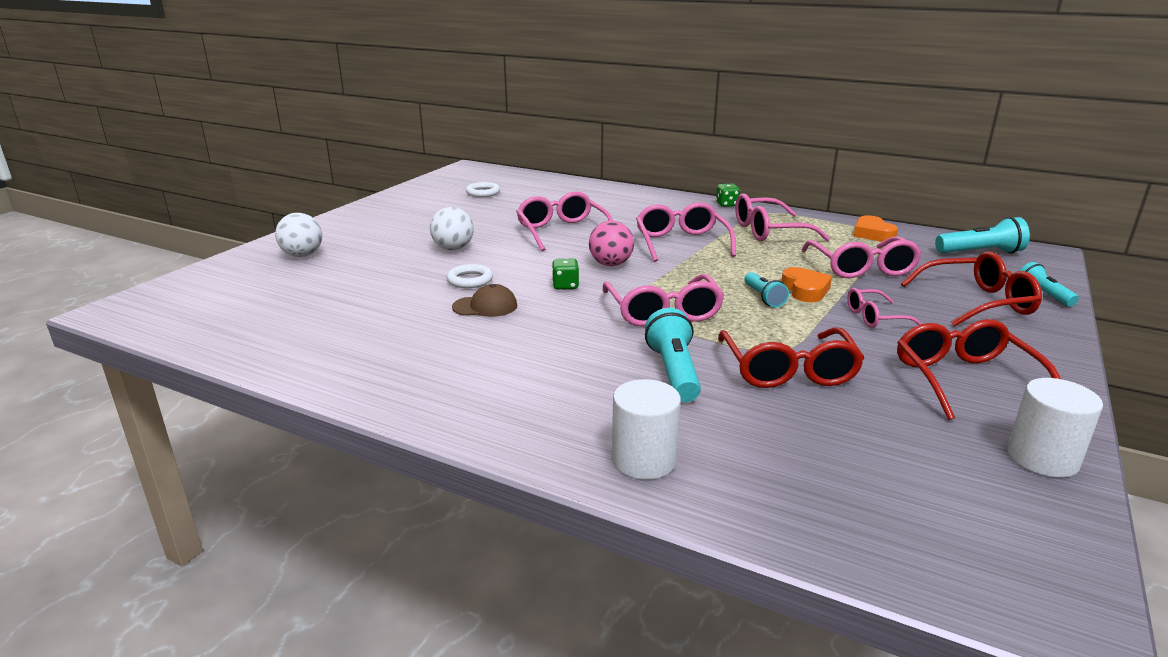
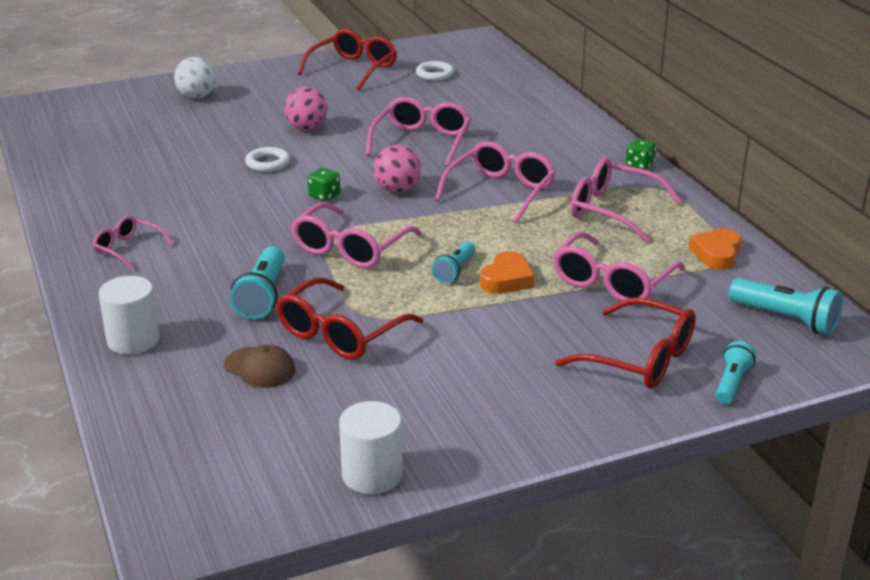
camera: 40 degrees right, 5 degrees up
(453, 248) = (307, 128): white ball -> pink ball
(485, 306) = (238, 190): brown cap -> brown cap (260, 368)
(674, 372) = (263, 296): turquoise flashlight -> turquoise flashlight turned 150 degrees clockwise
(874, 317) = (508, 328): pink glasses -> pink glasses (127, 249)
(964, 379) = (455, 404): red glasses -> red glasses (354, 69)

